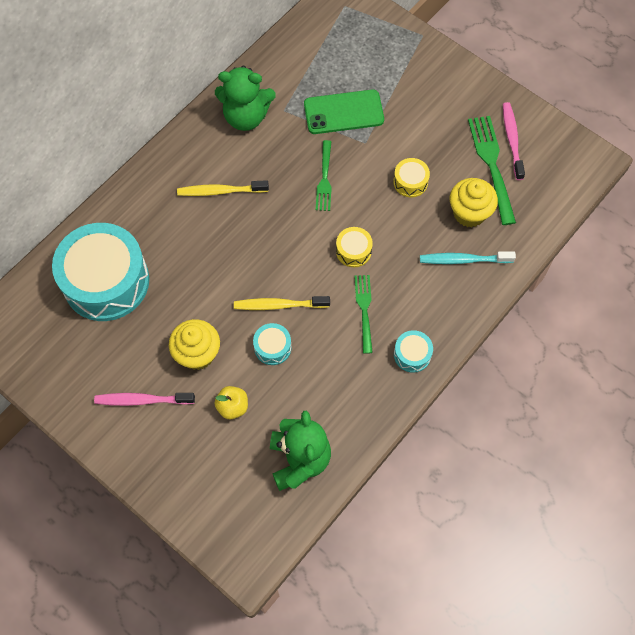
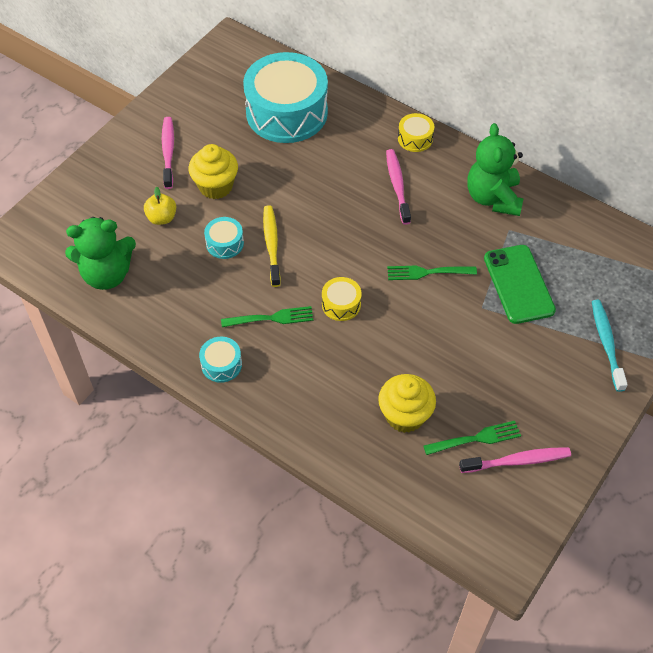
camera: 85 degrees right, 10 degrees down
(221, 191) = (397, 186): yellow toothbrush -> pink toothbrush
(410, 182) = (437, 354): yellow drum -> yellow drum (415, 138)
(464, 260) = (342, 411): turquoise toothbrush -> turquoise toothbrush (606, 344)
(492, 165) = (475, 439): green fork -> green fork, size x0.63

